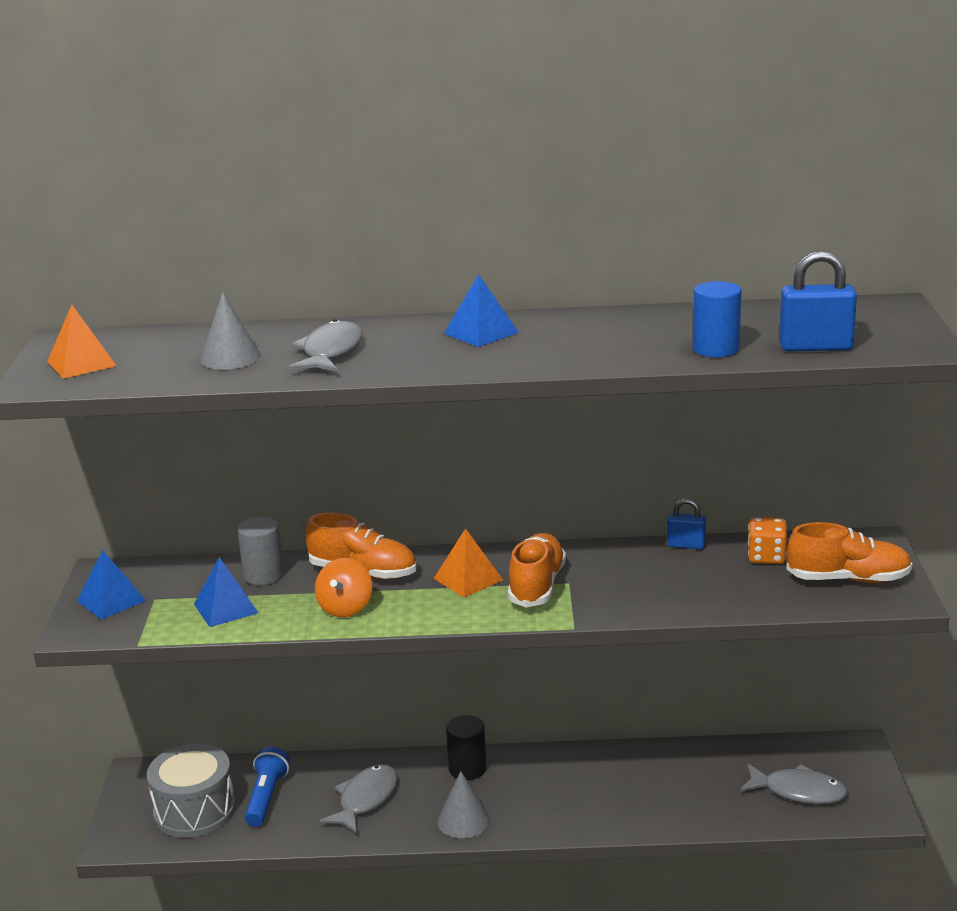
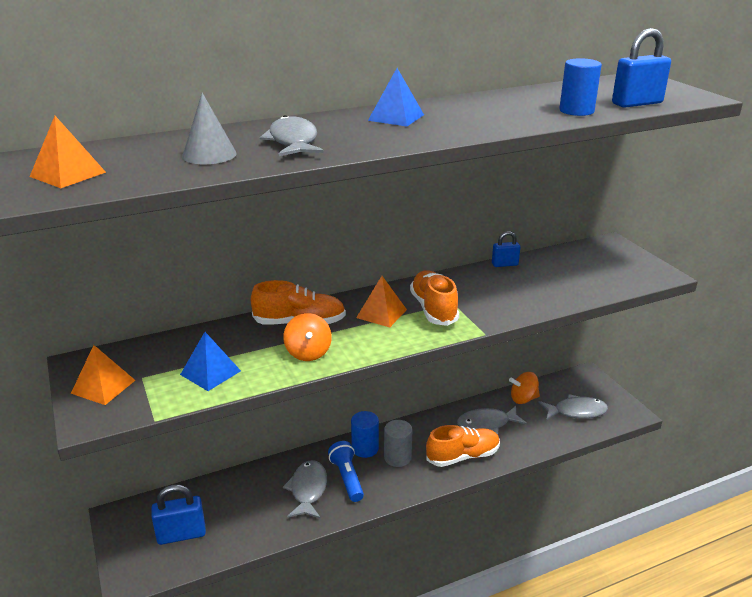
camera: 25 degrees left, 5 degrees up
(111, 600) = (103, 386): blue pyramid -> orange pyramid
(194, 811) = (181, 534): grey drum -> blue padlock
(263, 575) = (222, 340): grey cylinder -> grey cylinder (397, 457)
(266, 797) = (232, 508): blue flashlight -> blue flashlight (347, 478)
(463, 820) = (386, 487): grey cone -> none
(467, 769) = (365, 448): black cylinder -> blue cylinder
(653, 777) = (487, 424): none -> grey fish
(732, 757) = (523, 399): none -> orange spinning top
(766, 557) = (560, 263): orange dice -> none
(848, 579) = (620, 268): orange shoe -> orange shoe (462, 456)

